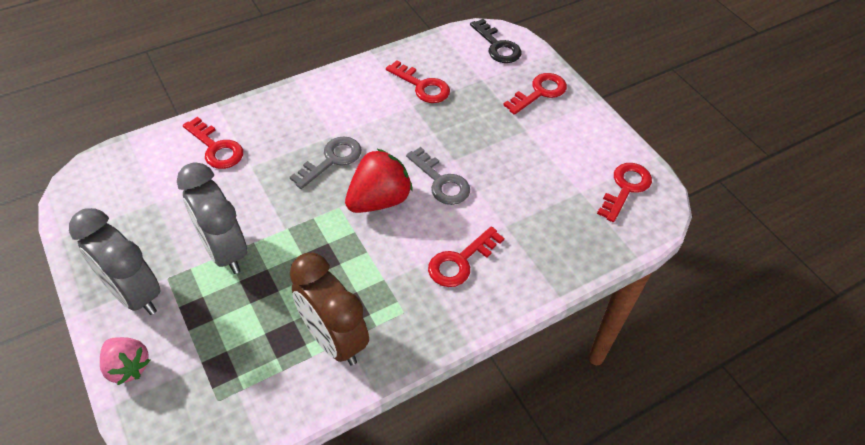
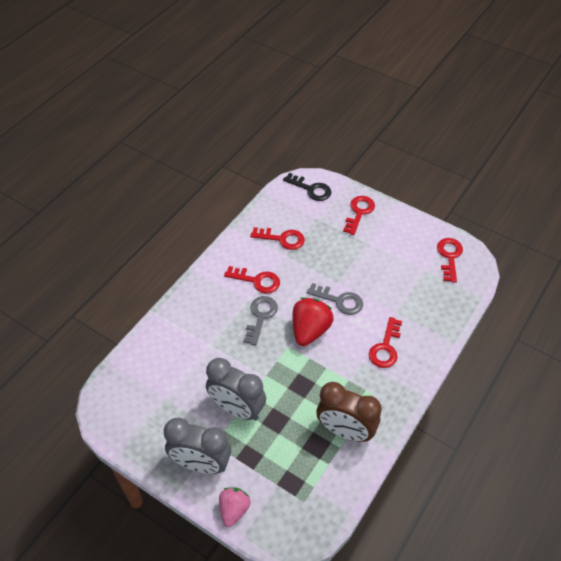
camera: 25 degrees left, 0 degrees up
(128, 367) = (234, 510): pink strawberry -> pink strawberry turned 90 degrees counterclockwise
(216, 148) = (177, 342): red key -> red key (257, 281)

